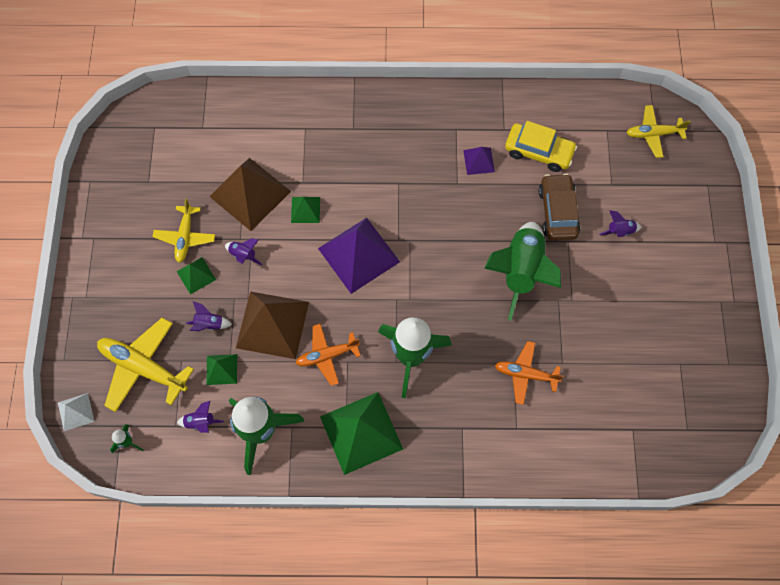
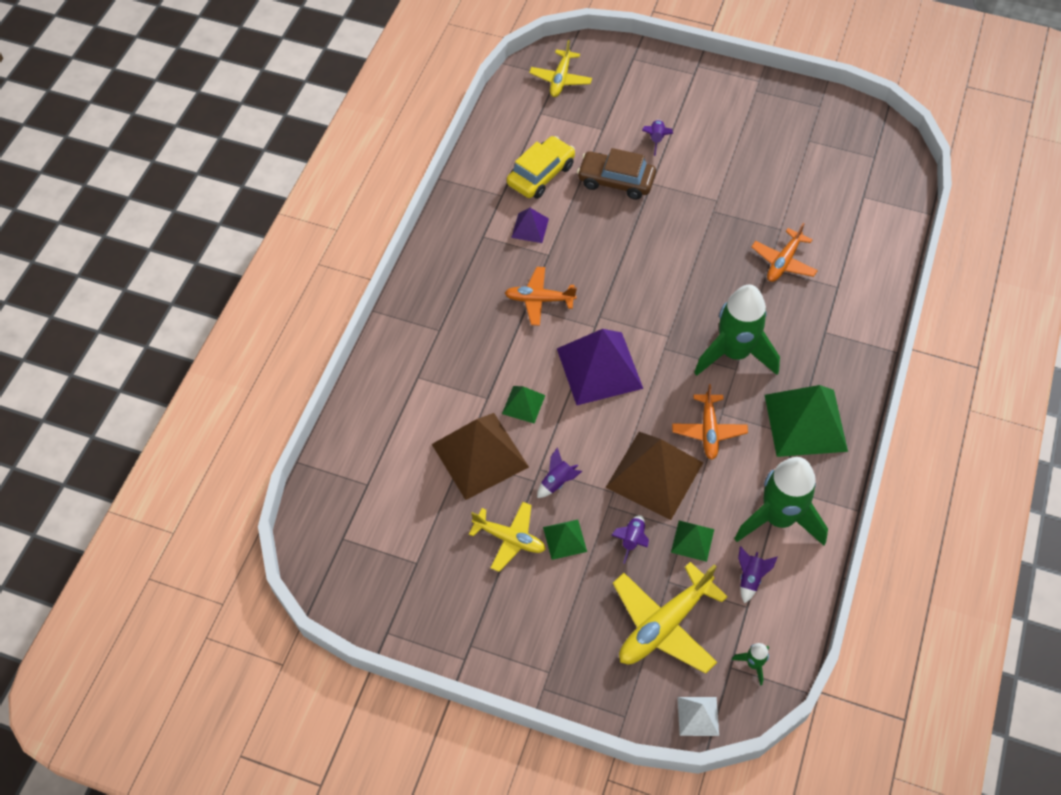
camera: 70 degrees left, 10 degrees down
(409, 190) = (539, 300): none -> orange plane
(520, 272) = (671, 231): green rocket -> none

